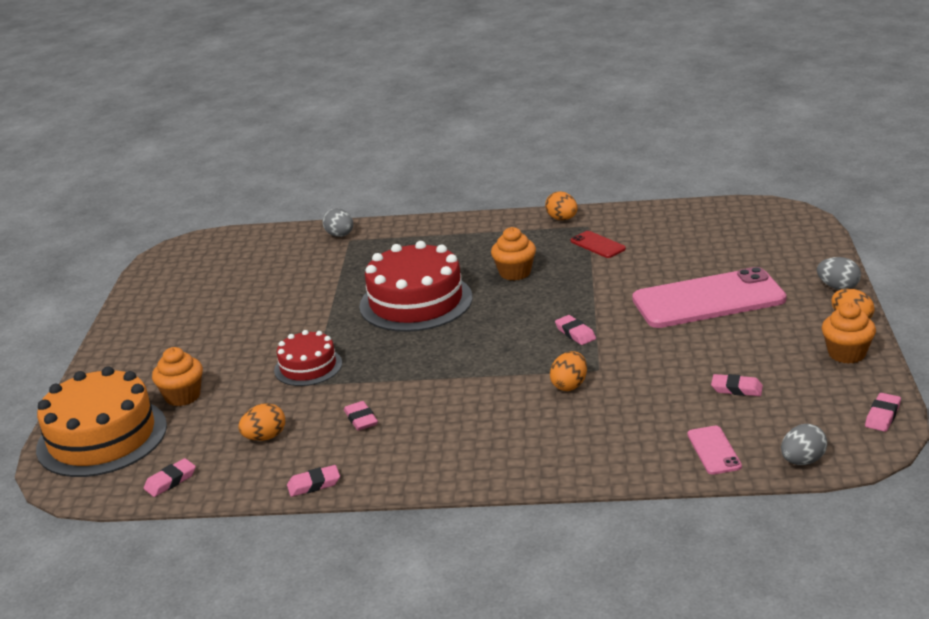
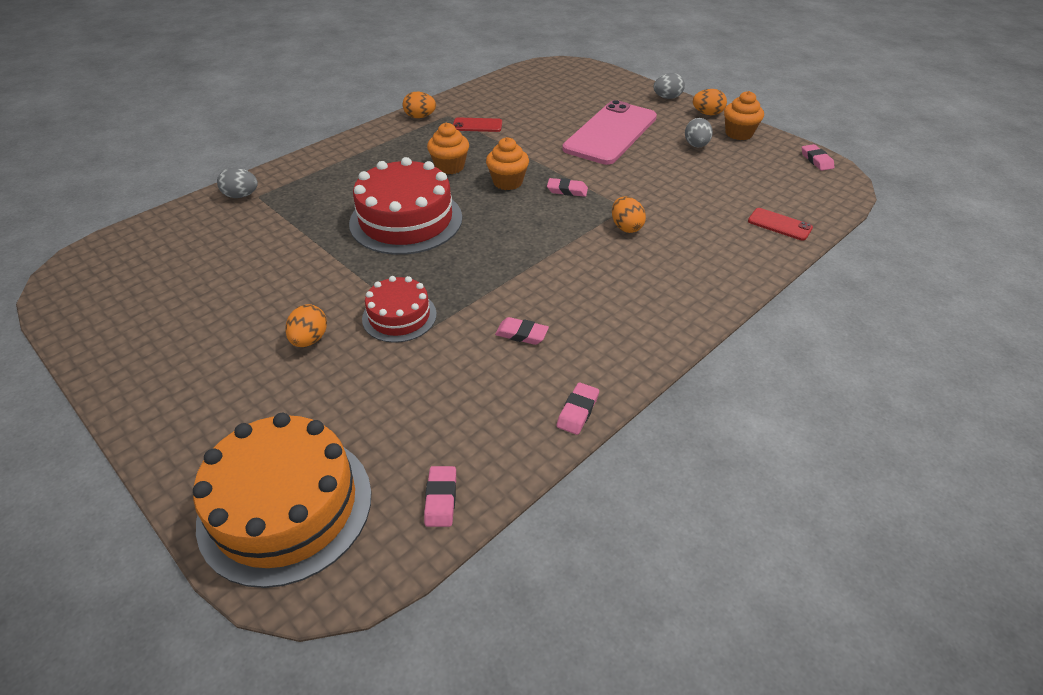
camera: 50 degrees left, 15 degrees up
(183, 396) = (313, 410): orange cupcake -> orange cupcake (507, 182)
(265, 437) = (464, 398): orange egg -> orange egg (310, 340)
(714, 450) = (779, 224): pink phone -> red phone
(736, 389) = (723, 180): pink eraser -> none
(802, 461) = (830, 206): grey egg -> grey egg (696, 145)

